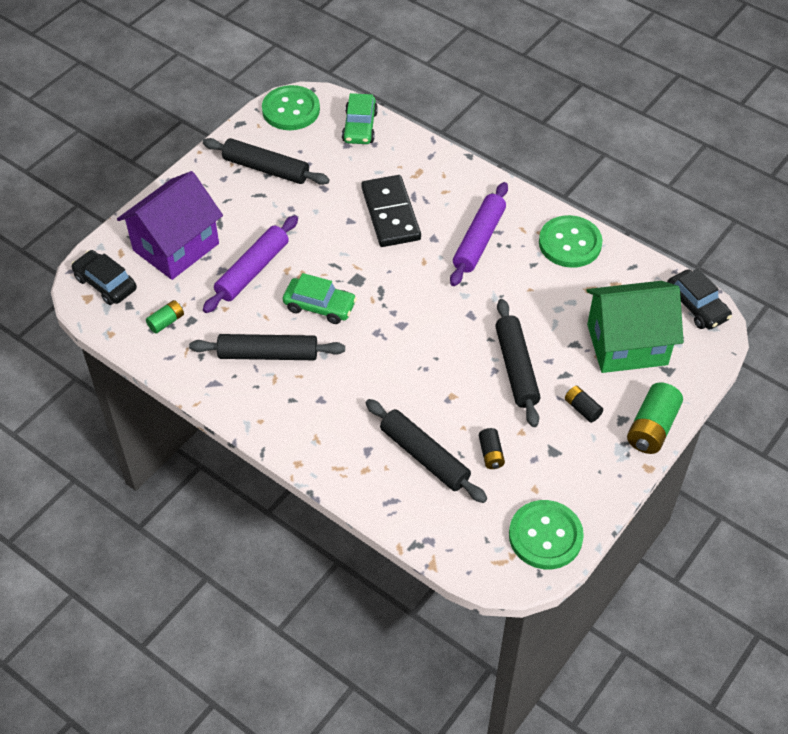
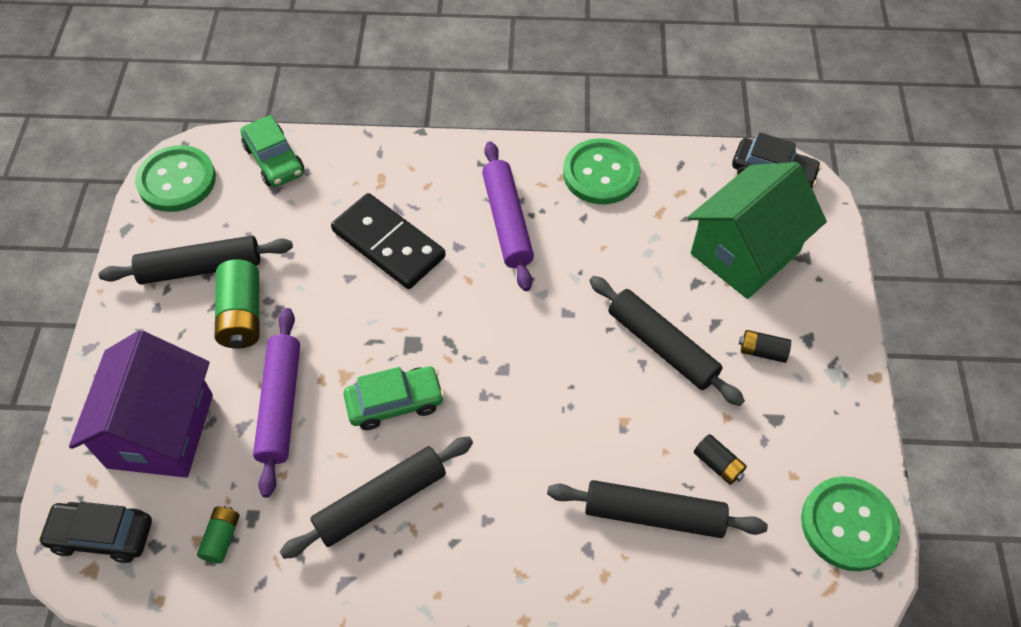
camera: 35 degrees left, 5 degrees up
(652, 428) = (842, 330): green battery -> green battery (242, 315)

